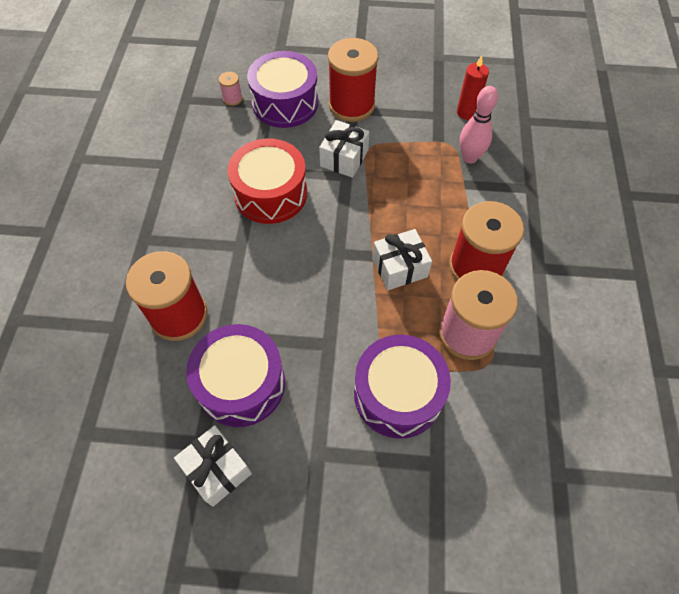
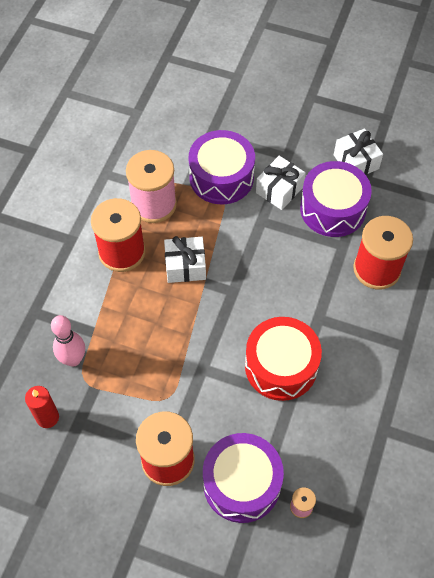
camera: 165 degrees left, 0 degrees up
(344, 158) = (198, 390): white gift -> white gift (279, 190)

